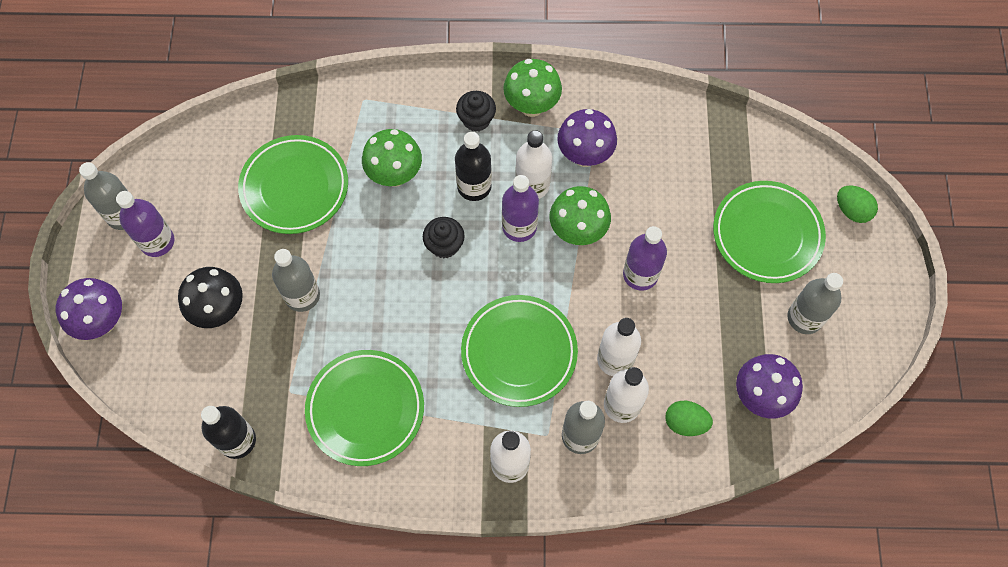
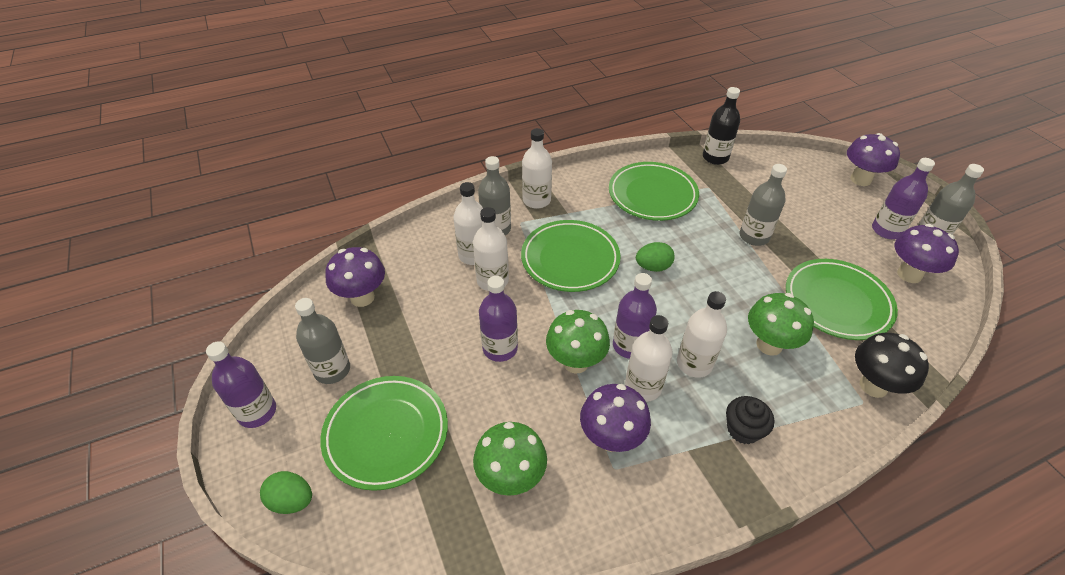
camera: 155 degrees right, 20 degrees down
(196, 185) = (909, 274): none -> purple mushroom
(220, 311) = (798, 209): black mushroom -> black mushroom (873, 386)
(444, 245) = (681, 307): black cupcake -> none
(474, 186) = (694, 364): black bottle -> white bottle
(531, 106) = (700, 471): green mushroom -> green mushroom (511, 478)
(685, 423) = (419, 261): green egg -> green egg (653, 267)
(877, 301) = (257, 412): none -> purple bottle

